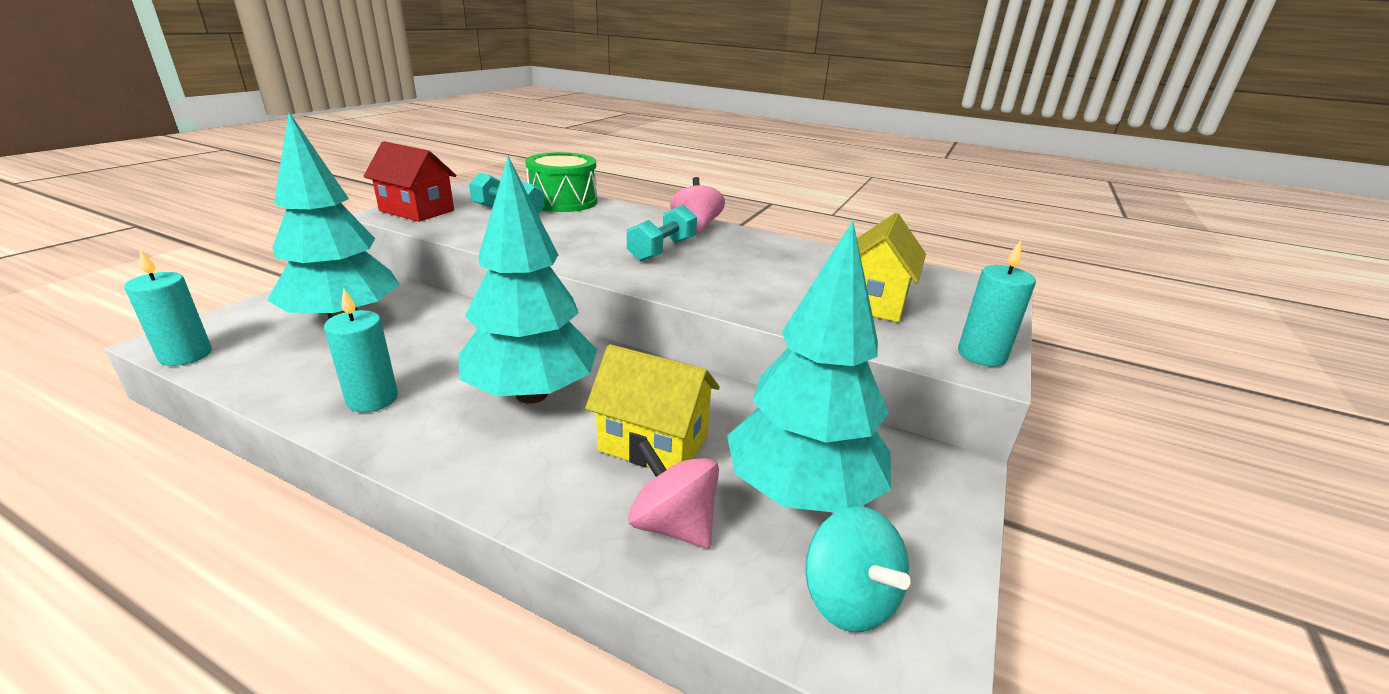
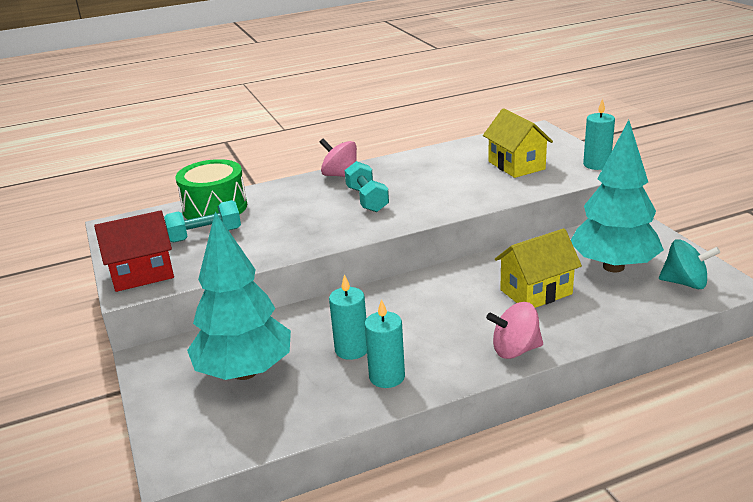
camera: 45 degrees left, 0 degrees up
(186, 355) = (215, 457): turquoise candle -> turquoise candle (351, 349)
(531, 394) = (445, 317): turquoise tree -> none
(673, 524) = (605, 308): pink spinning top -> pink spinning top (515, 350)

